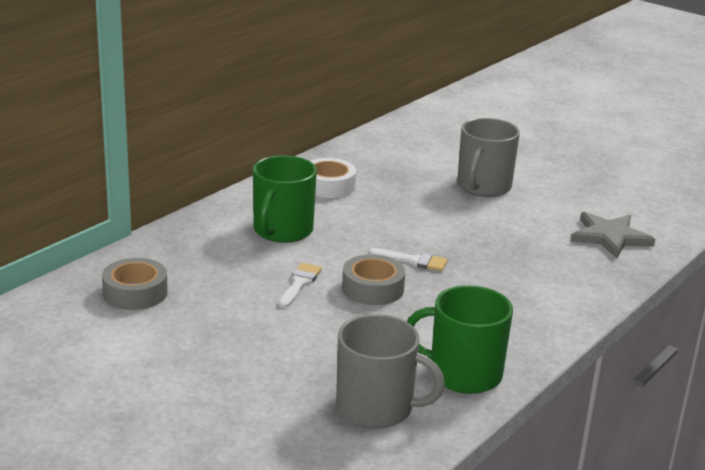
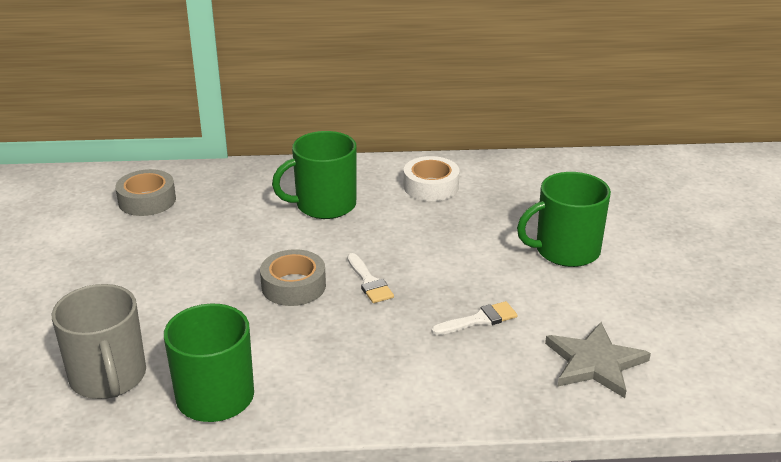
camera: 50 degrees right, 5 degrees up
(299, 283) = (253, 252): white brush -> white brush (479, 320)
(483, 186) = (565, 250): grey mug -> green mug

